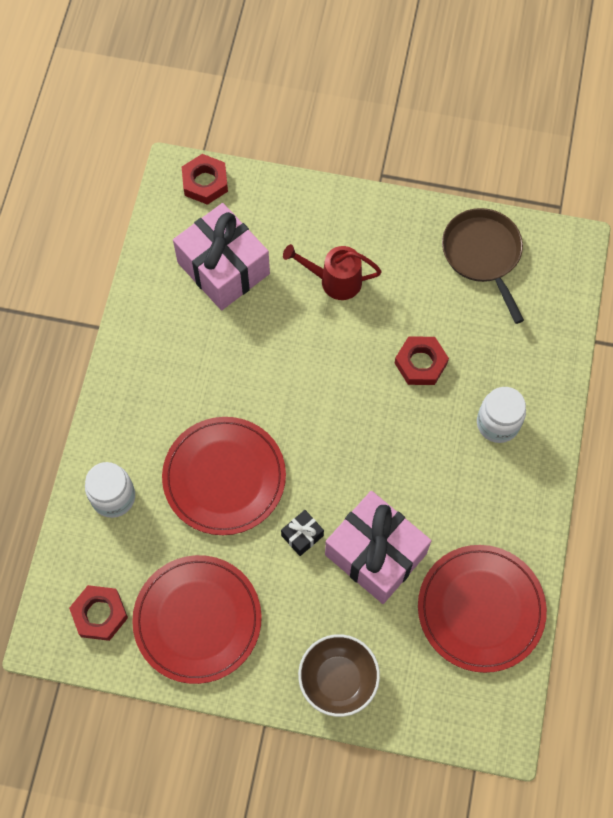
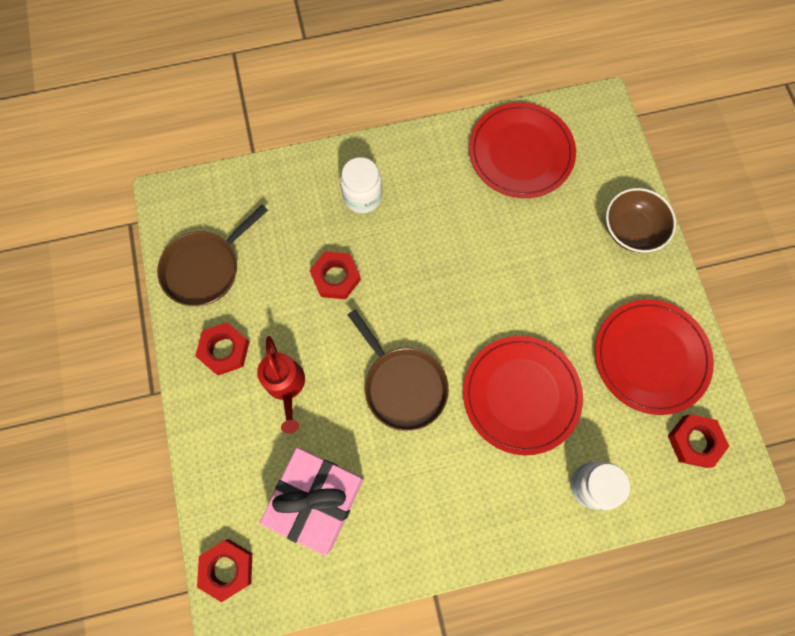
camera: 115 degrees left, 5 degrees up
(286, 377) = (402, 385): none -> brown pan
(302, 535) = (536, 306): black gift -> none
(375, 554) = (520, 244): pink gift -> none
(393, 243) = (224, 350): none -> red nut

